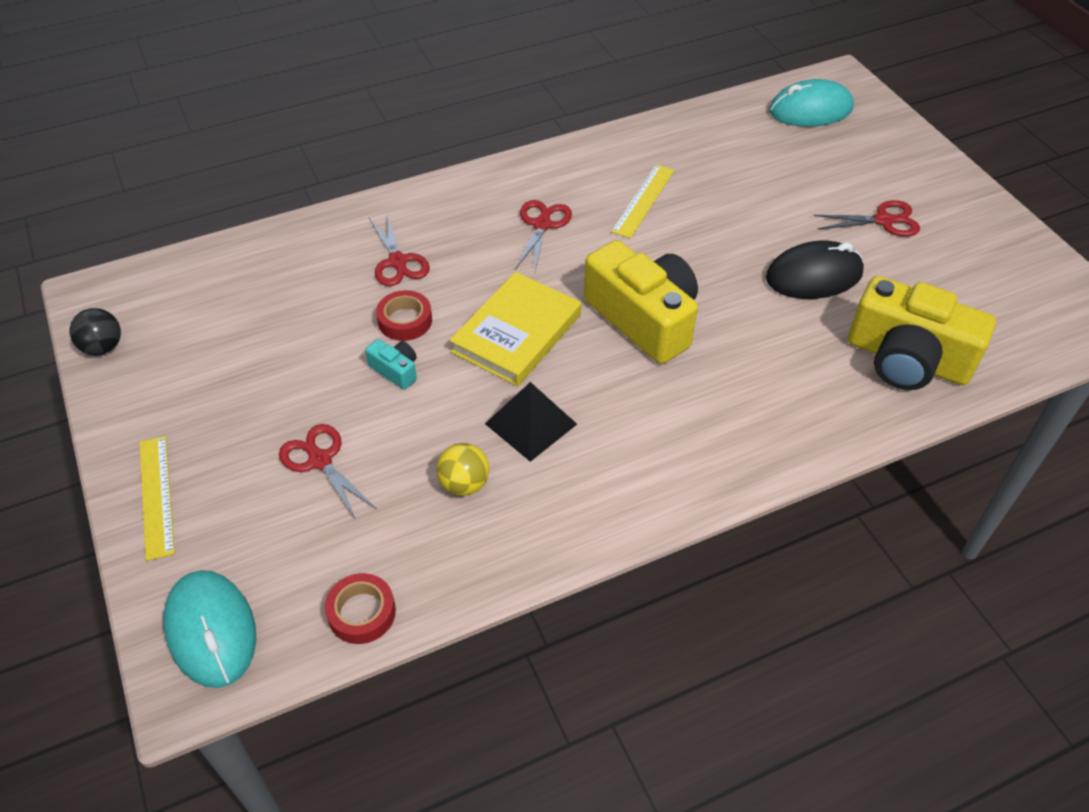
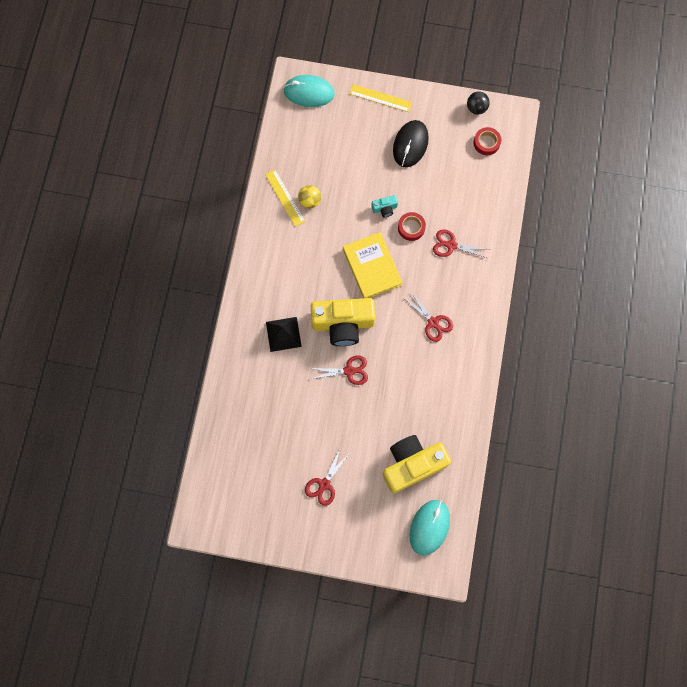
camera: 125 degrees right, 25 degrees up
(320, 460) = (357, 158): red scissors -> red scissors (349, 371)
(362, 613) = (281, 139): red tape -> red tape (486, 143)
(531, 424) = (320, 241): black pyramid -> black pyramid (283, 334)
(643, 200) = (418, 381): yellow ruler -> yellow ruler (285, 198)
(814, 276) = (314, 418): black mouse -> black mouse (410, 144)
(907, 359) = (243, 414): yellow camera -> yellow camera (412, 464)

